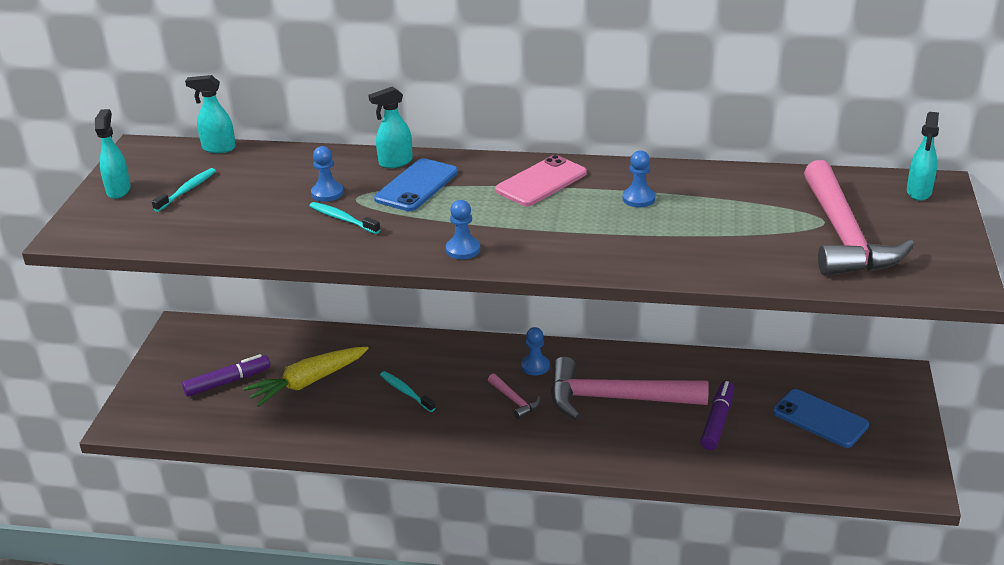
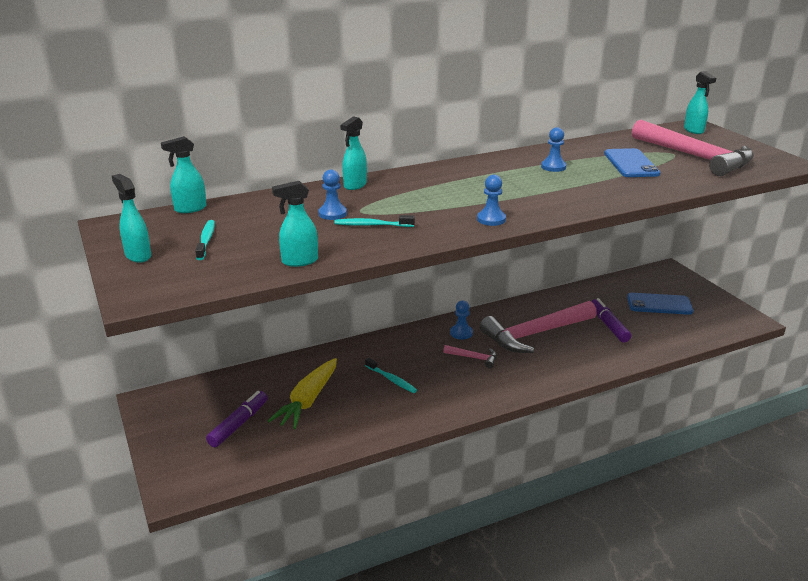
camera: 35 degrees left, 5 degrees down
(228, 240) = (299, 261): none -> turquoise spray bottle
(406, 392) = (391, 380): turquoise toothbrush -> turquoise toothbrush turned 150 degrees counterclockwise
(416, 186) = (394, 194): blue phone -> blue phone (631, 164)
(541, 182) = (477, 172): pink phone -> none

